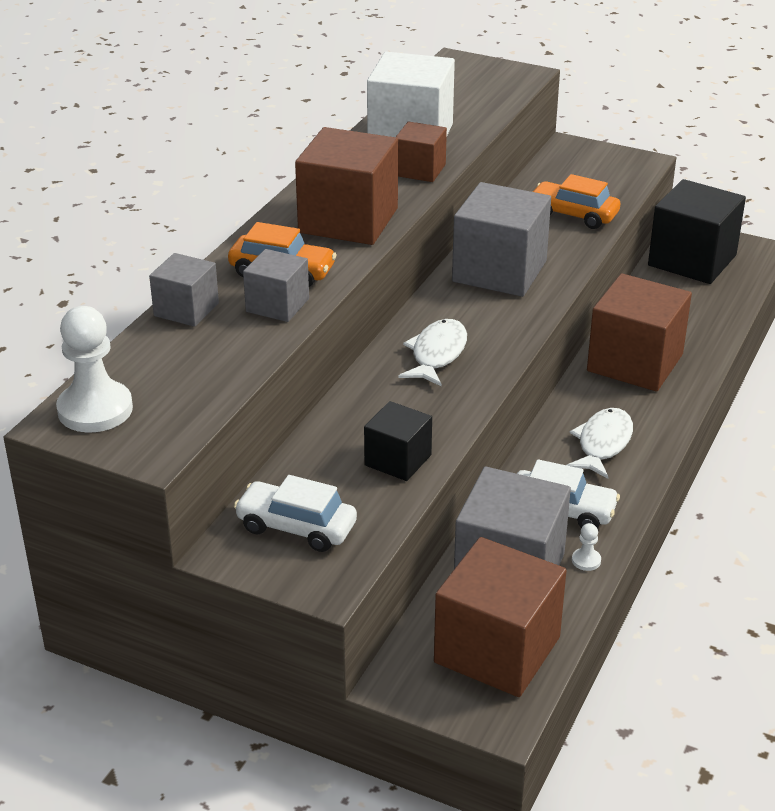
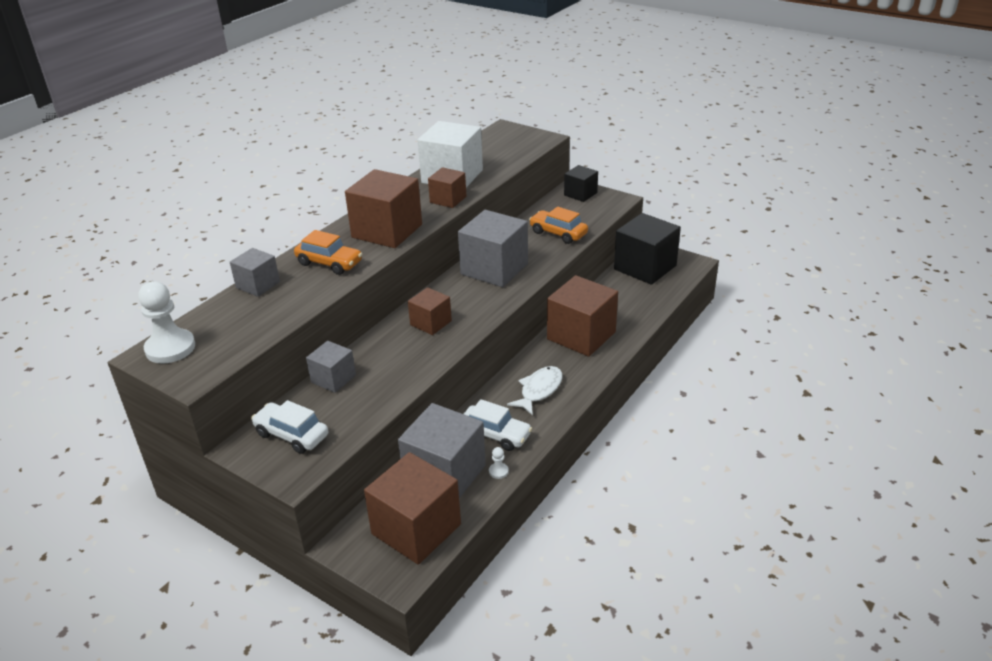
camera: 10 degrees right, 0 degrees up
(277, 305) = (316, 285): grey cube -> grey cube (333, 379)
(398, 460) = (376, 394): black cube -> black cube (580, 194)
(437, 354) = (431, 323): white fish -> brown cube

